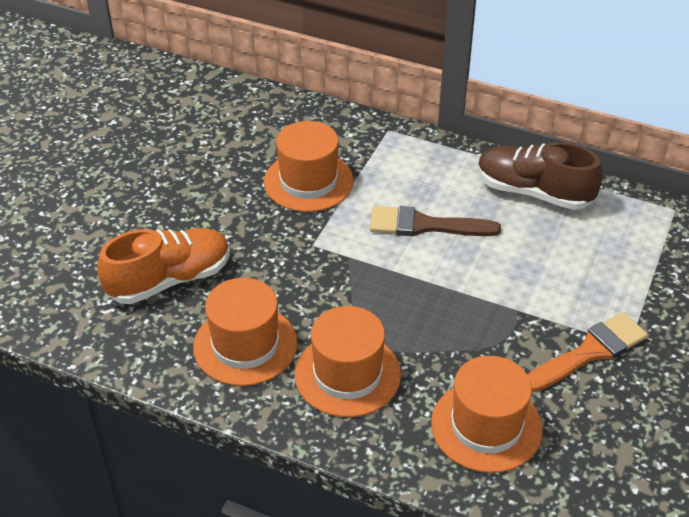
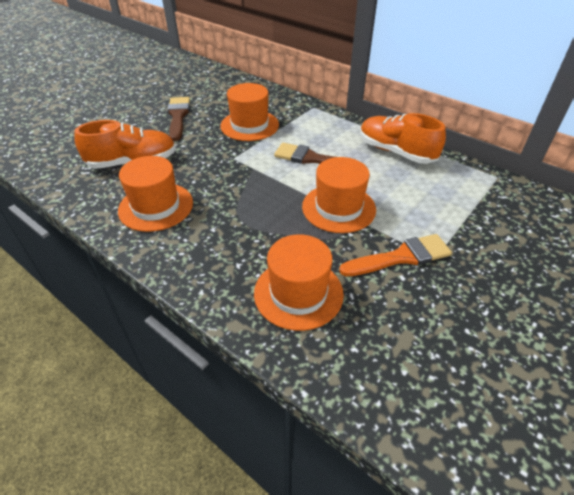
camera: 15 degrees right, 0 degrees up
(190, 183) = (178, 116): none -> brown brush
(347, 374) = (213, 237): orange hat -> orange hat (338, 208)
(533, 192) = (396, 152): brown shoe -> orange shoe

